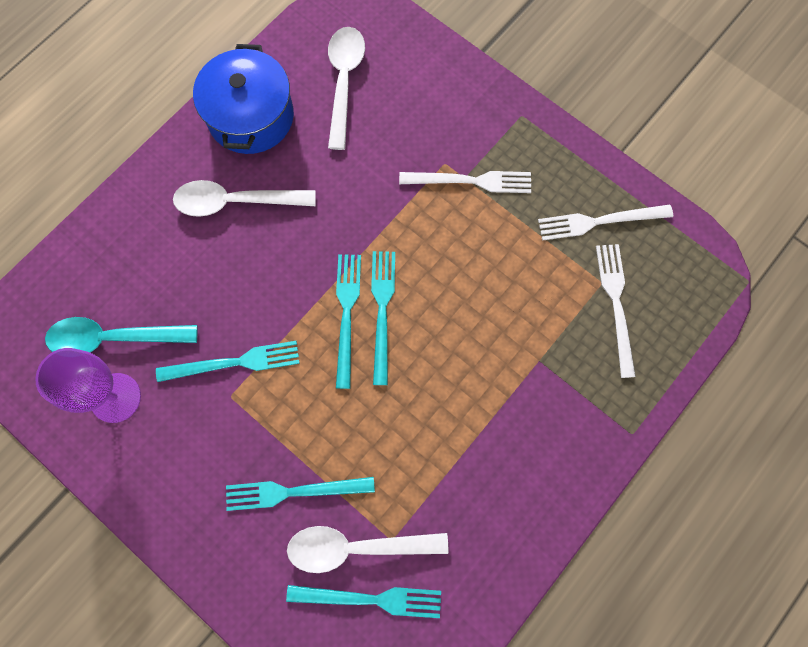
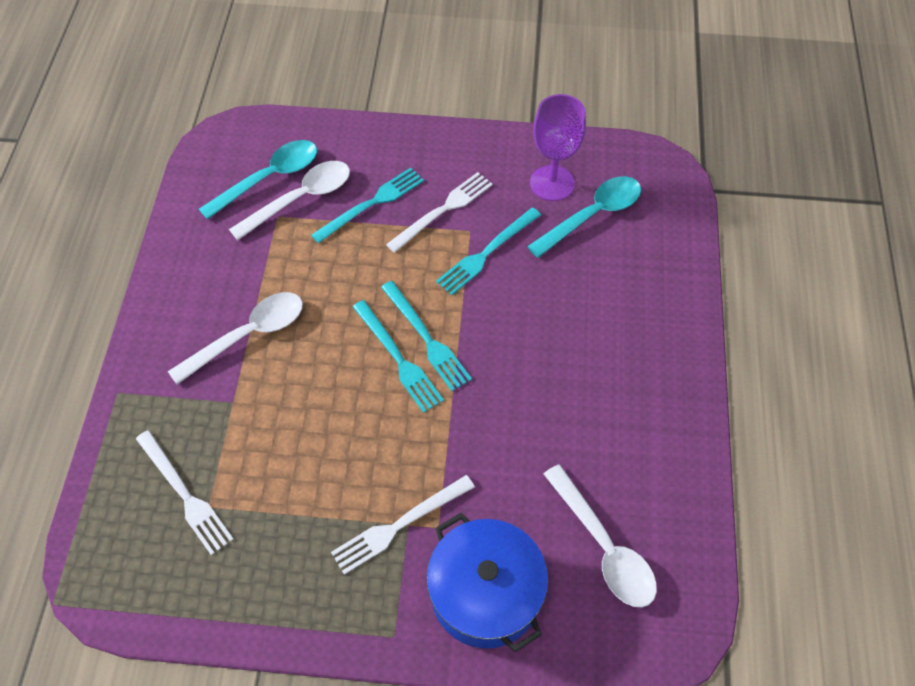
camera: 145 degrees right, 15 degrees down
(235, 202) = (598, 366): white spoon -> white spoon (248, 335)
(251, 116) = (658, 450): blue pot -> blue pot (485, 593)
(370, 599) = (269, 178): turquoise fork -> turquoise spoon
(599, 221) = (242, 568): white fork -> white fork (443, 210)

